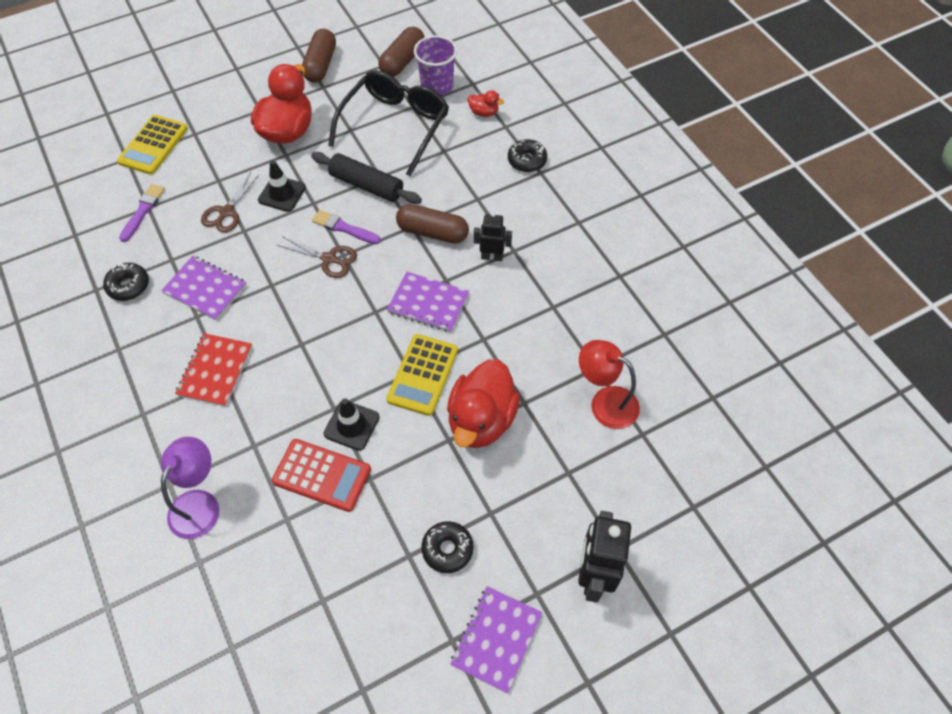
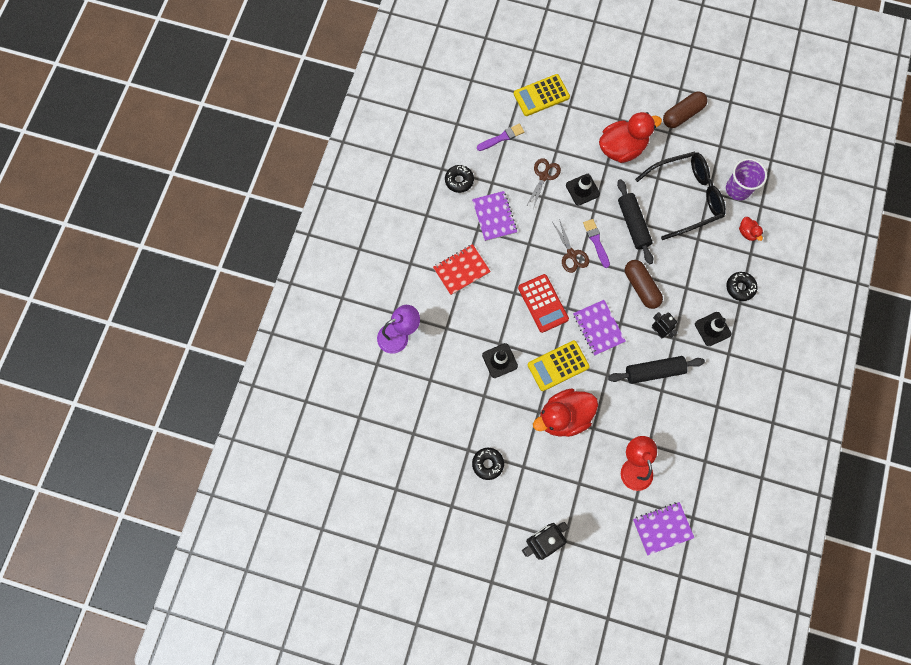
camera: 45 degrees right, 15 degrees up
(226, 212) = (544, 176): brown scissors -> brown scissors turned 135 degrees clockwise
(322, 475) = (464, 373): red calculator -> red calculator (543, 303)
(402, 61) = (734, 153): brown capsule -> none
(496, 639) = (471, 524): purple notebook -> purple notebook (662, 528)
(527, 296) = (654, 371): none -> black rolling pin
(540, 213) = (712, 329): none -> black traffic cone

